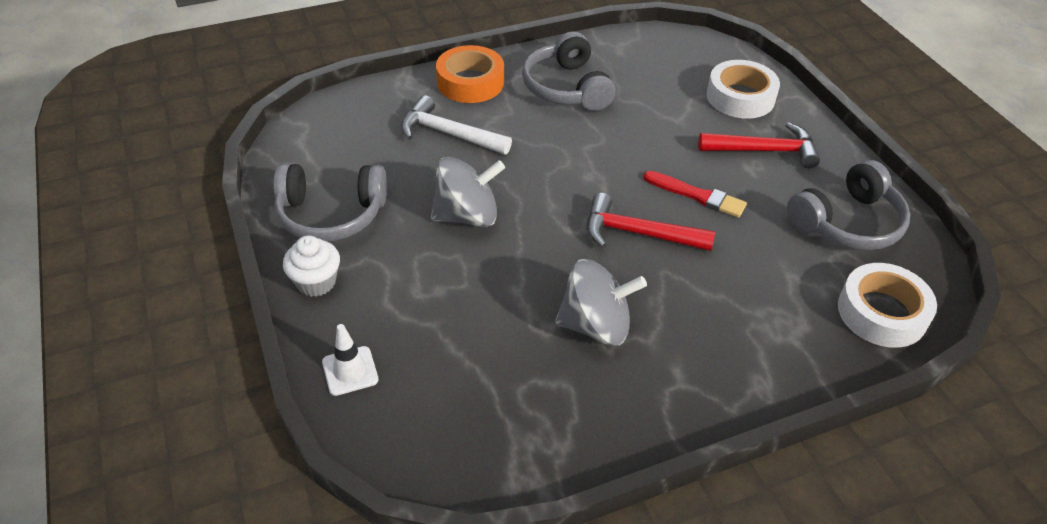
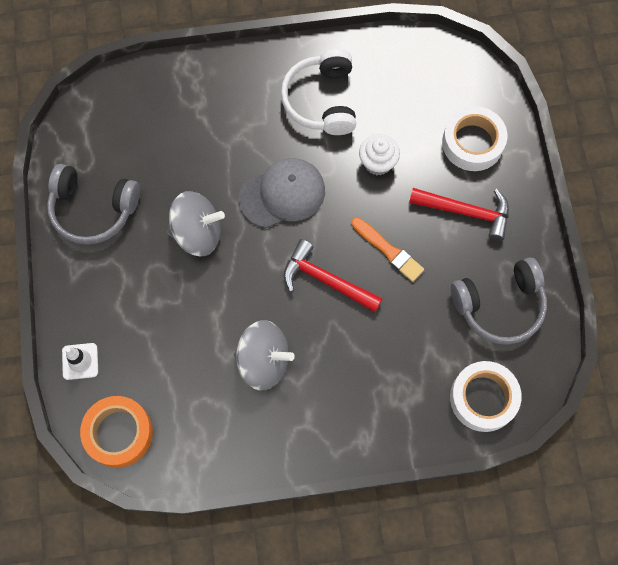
camera: 15 degrees right, 25 degrees up
(316, 282) = (70, 275): white cupcake -> white cupcake (377, 162)
(448, 134) = (205, 137): white hammer -> none
(470, 82) = (239, 77): orange tape -> orange tape (119, 433)
(555, 167) = (282, 194): none -> grey cap
(567, 88) = (322, 100): grey headphones -> white headphones
(697, 195) = (388, 250): red brush -> orange brush

